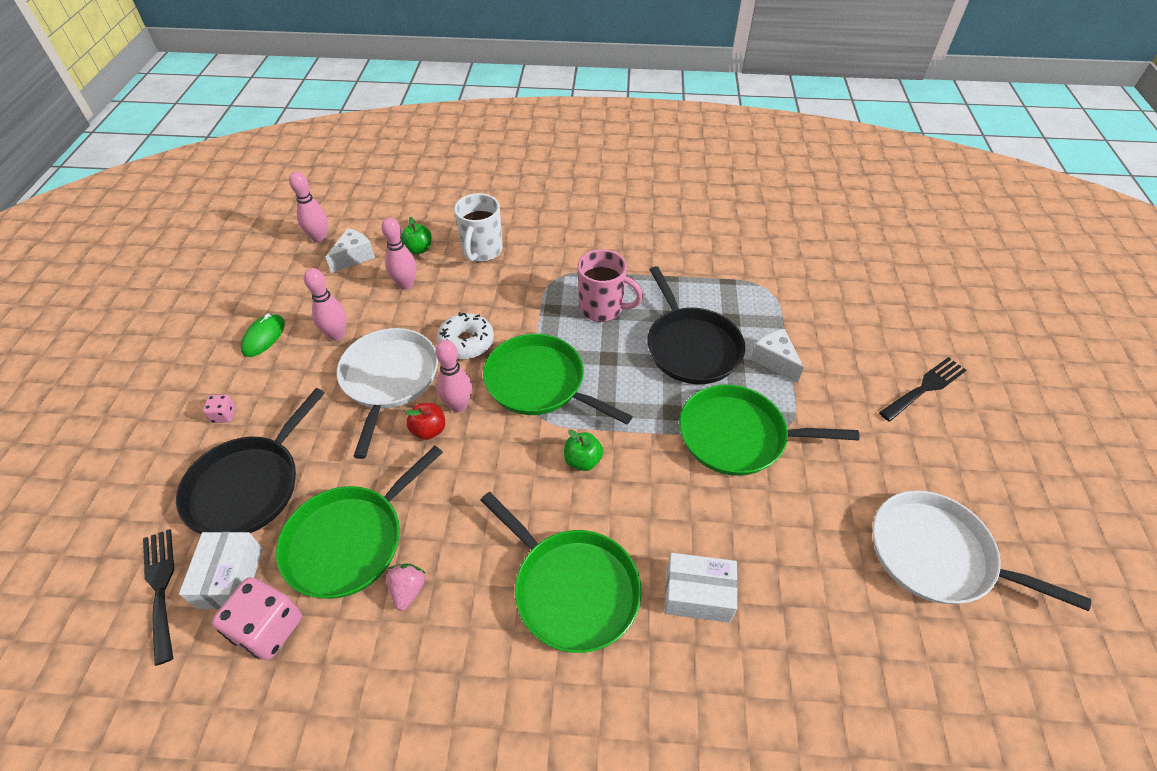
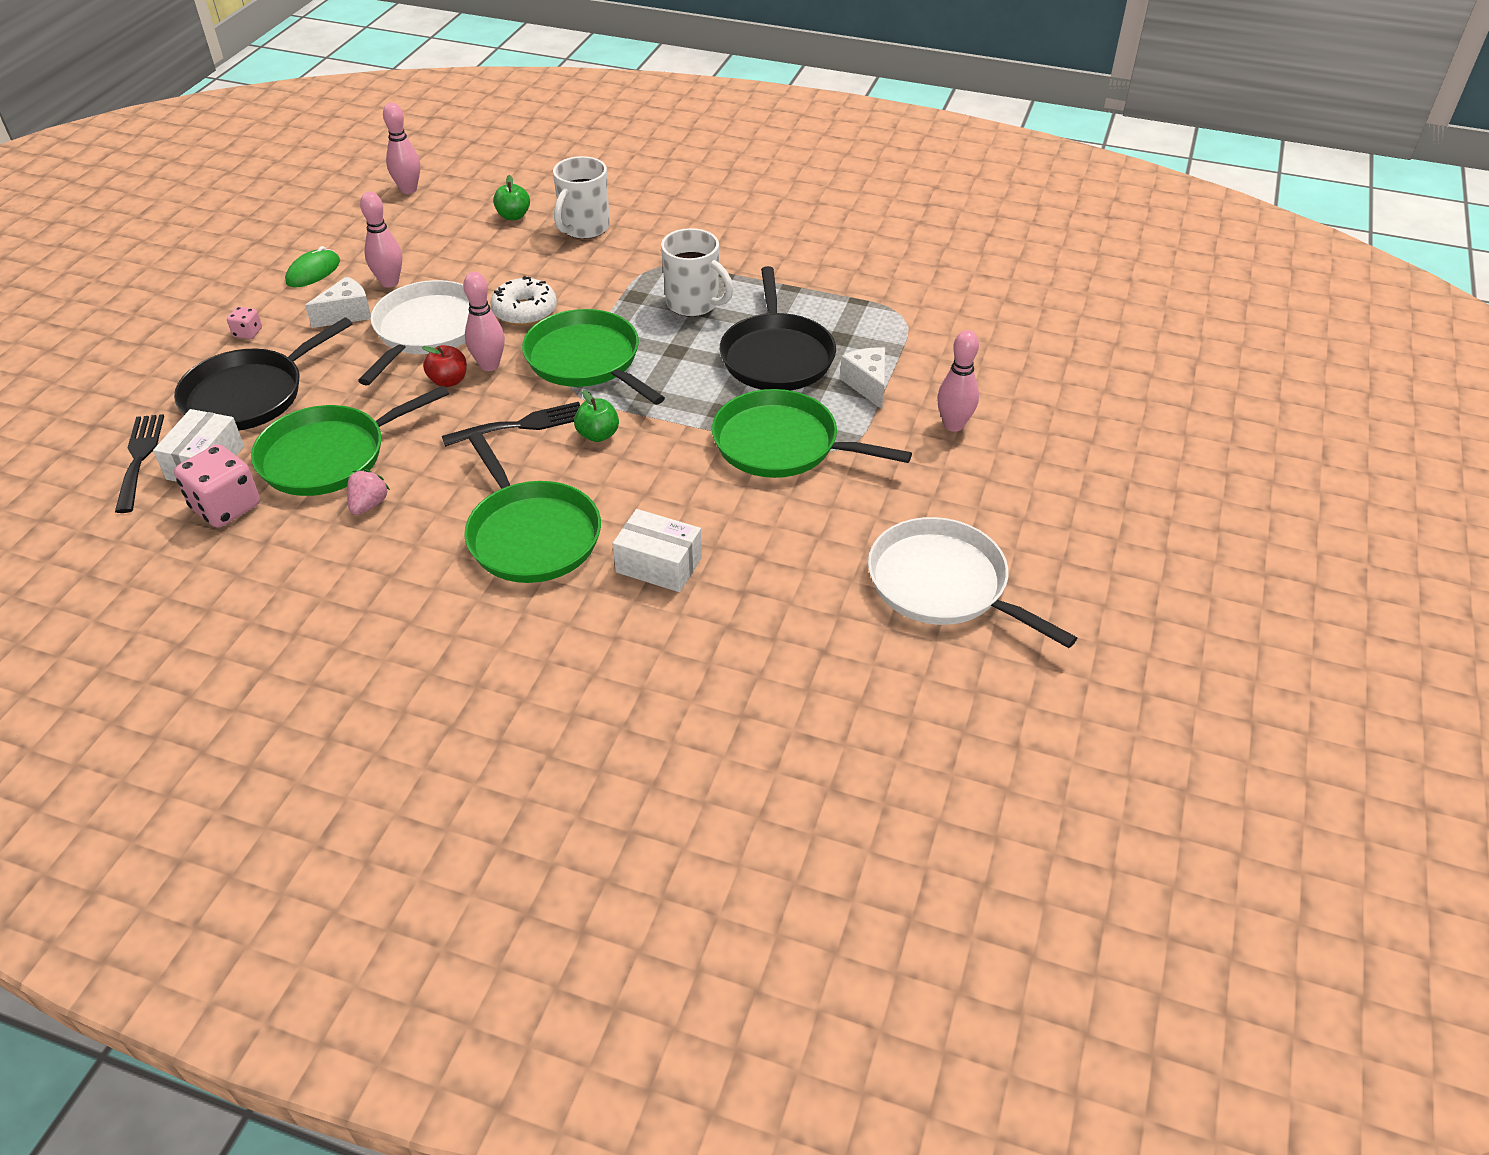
camera: 15 degrees right, 5 degrees down
(354, 257) = (438, 213): white cheese -> white cheese (347, 314)
(406, 284) = (484, 247): pink bowling pin -> pink bowling pin (953, 425)
(602, 308) = (694, 304): pink mug -> white mug
(925, 387) = (1035, 439): black fork -> black fork (522, 425)

